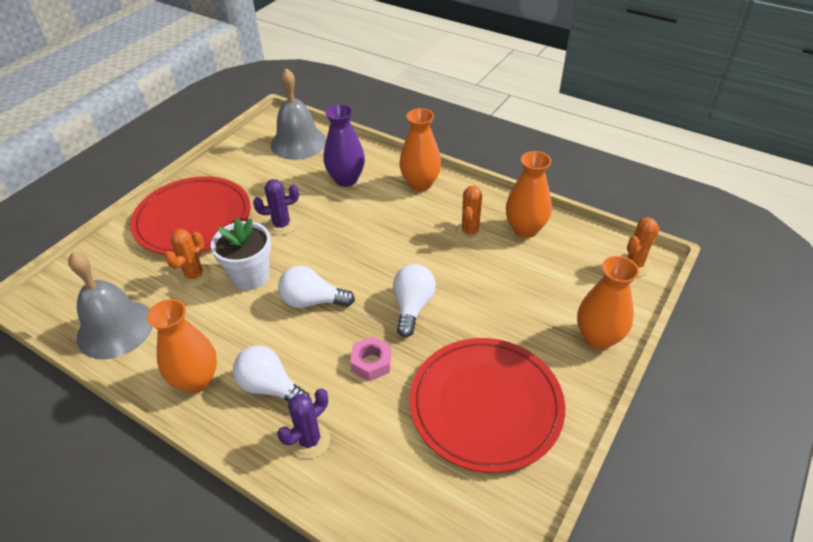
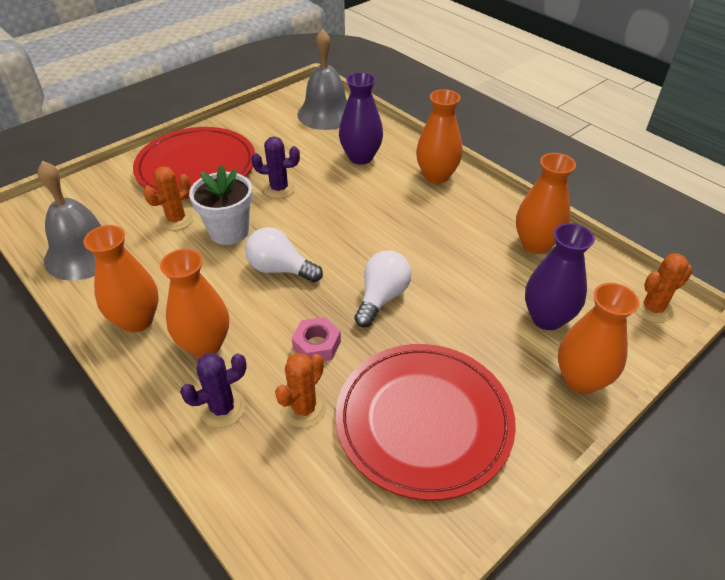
camera: 15 degrees right, 0 degrees up
(270, 387) = (205, 345): white light bulb -> orange vase
(470, 232) = (472, 235): orange cactus -> orange cactus (304, 408)
(555, 292) = (547, 318): none -> purple vase

